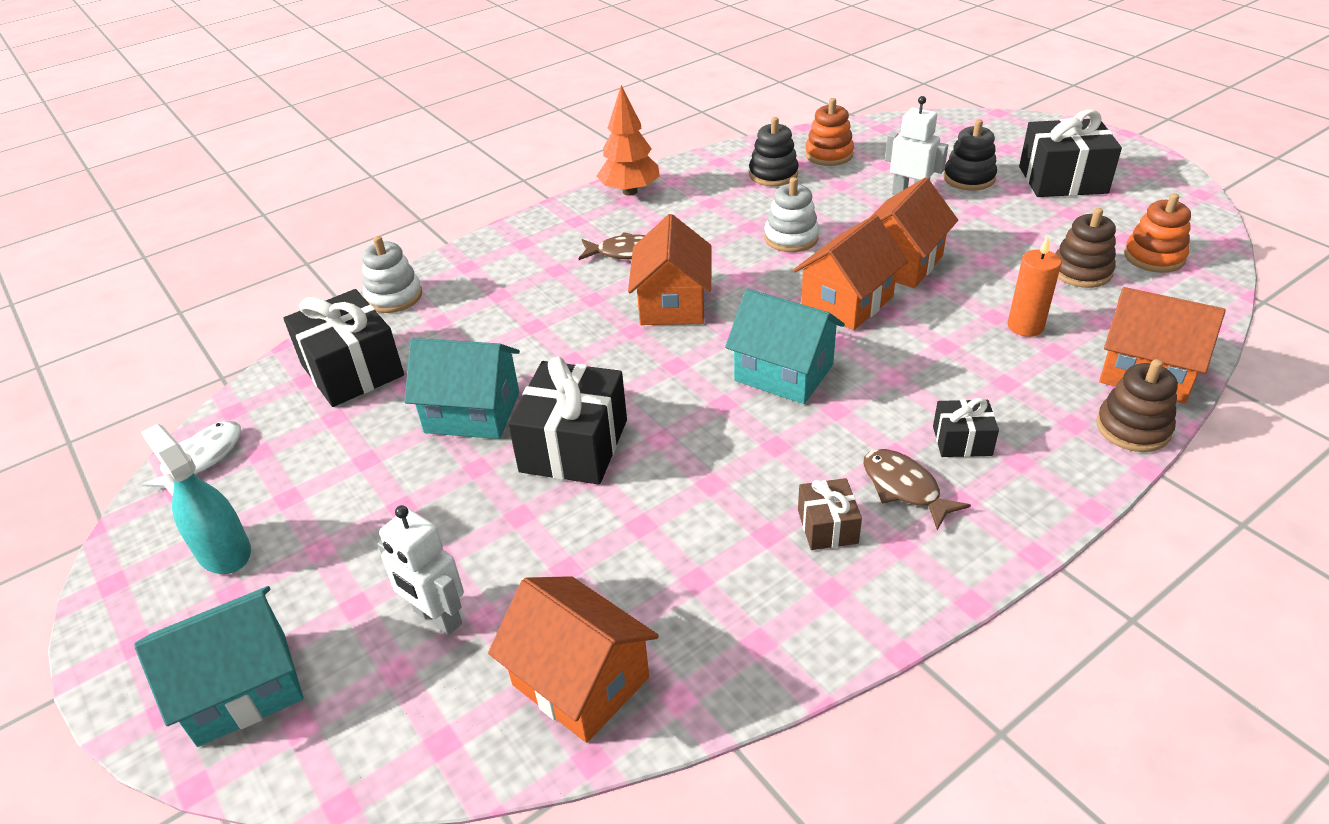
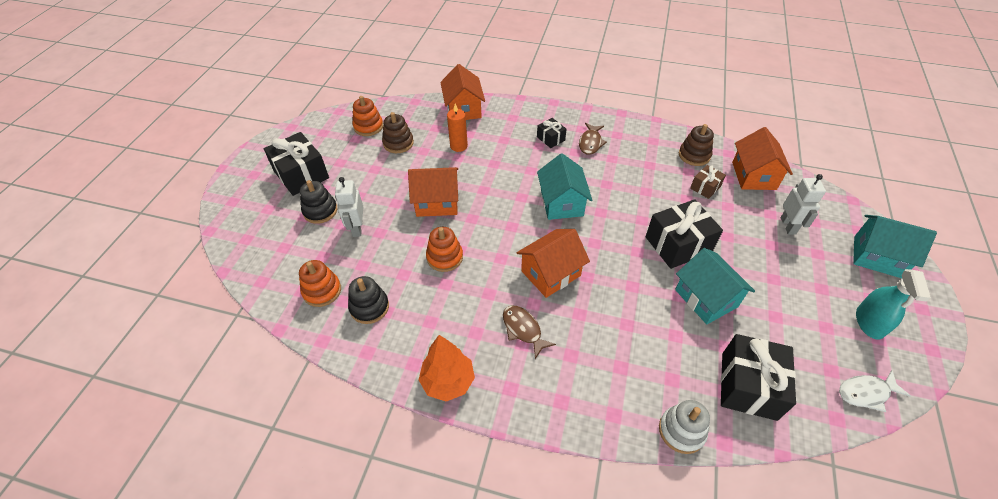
camera: 130 degrees left, 10 degrees up
(791, 238) = (445, 257): white stacking toy -> orange stacking toy
(827, 526) = (629, 153): brown gift -> brown gift (705, 187)
(847, 302) = (488, 207): orange house -> none
(1133, 428) = (502, 104): brown stacking toy -> brown stacking toy (694, 155)

